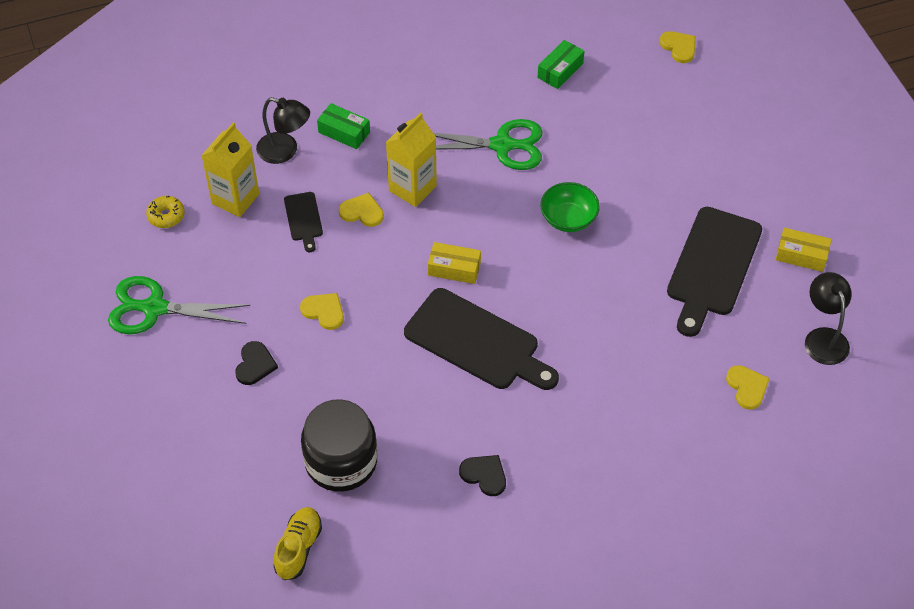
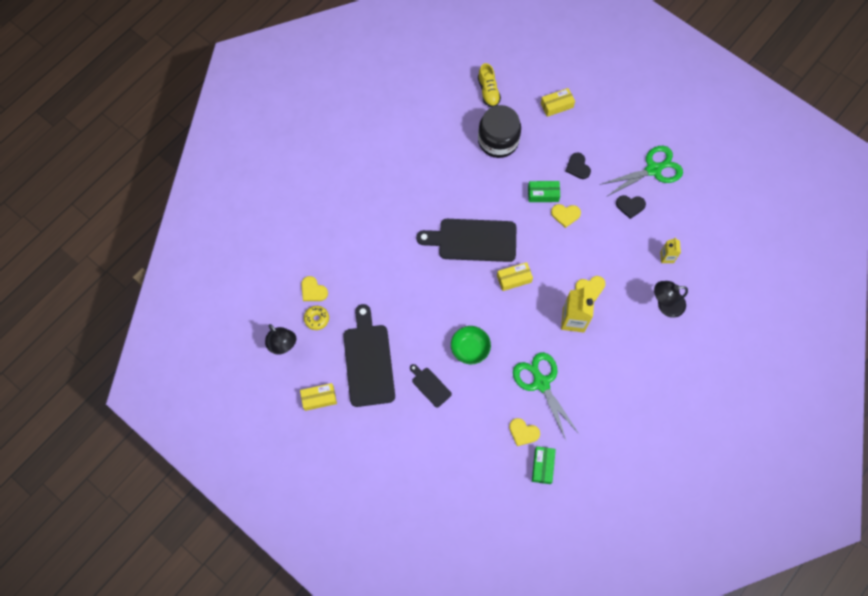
camera: 150 degrees right, 15 degrees up
(166, 216) = (694, 225): yellow donut -> yellow donut (317, 319)
(211, 469) = (557, 105): none -> yellow box
(235, 199) = (666, 257): yellow carton -> yellow carton, size x0.55
(304, 219) = (619, 265): black cutting board -> black cutting board (430, 386)
(344, 132) = (641, 338): green box -> green box (543, 194)
(484, 475) = (424, 170): black heart -> black heart (630, 206)
(503, 145) = (541, 382): green scissors -> green scissors turned 90 degrees clockwise
(679, 47) = (476, 535): yellow heart -> yellow heart (523, 432)

